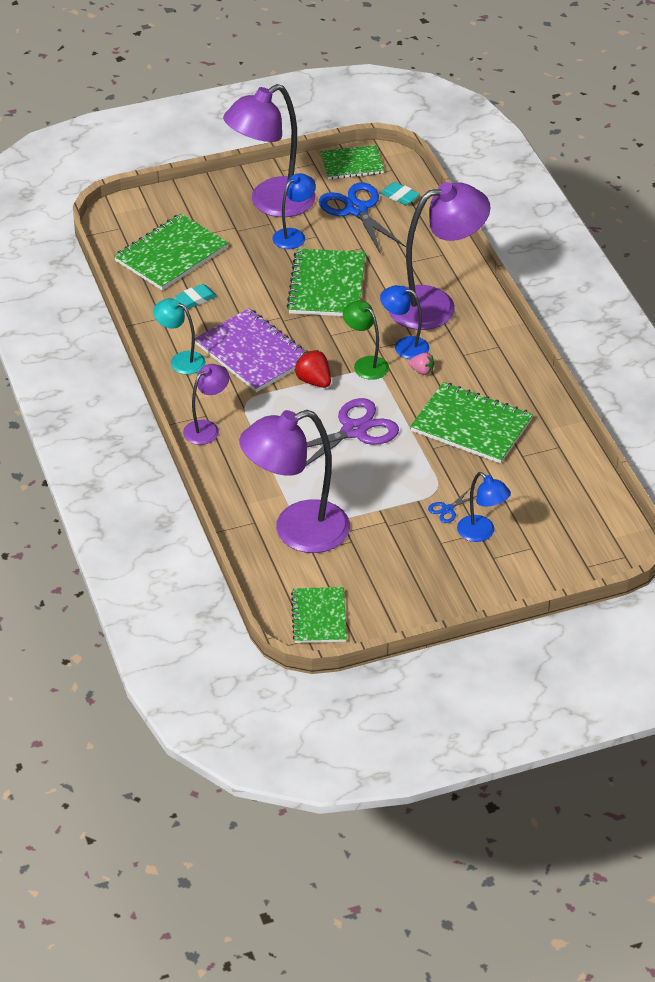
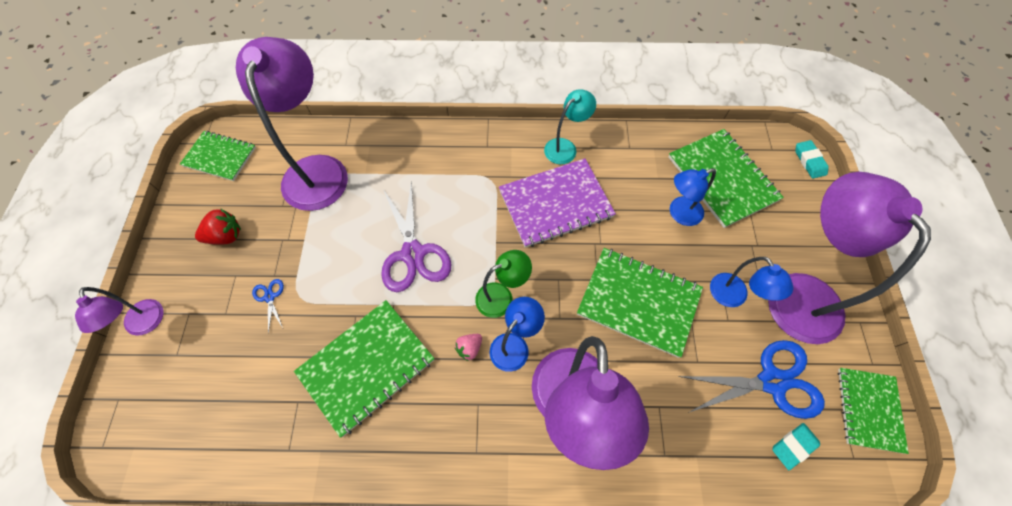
camera: 110 degrees right, 20 degrees up
(195, 299) = (648, 180): turquoise eraser -> turquoise eraser (809, 161)
(206, 428) = (470, 142): purple lamp -> purple lamp (145, 325)
(314, 381) = (496, 242): red strawberry -> red strawberry (226, 236)
(481, 533) = (222, 315): blue lamp -> blue lamp (679, 214)

